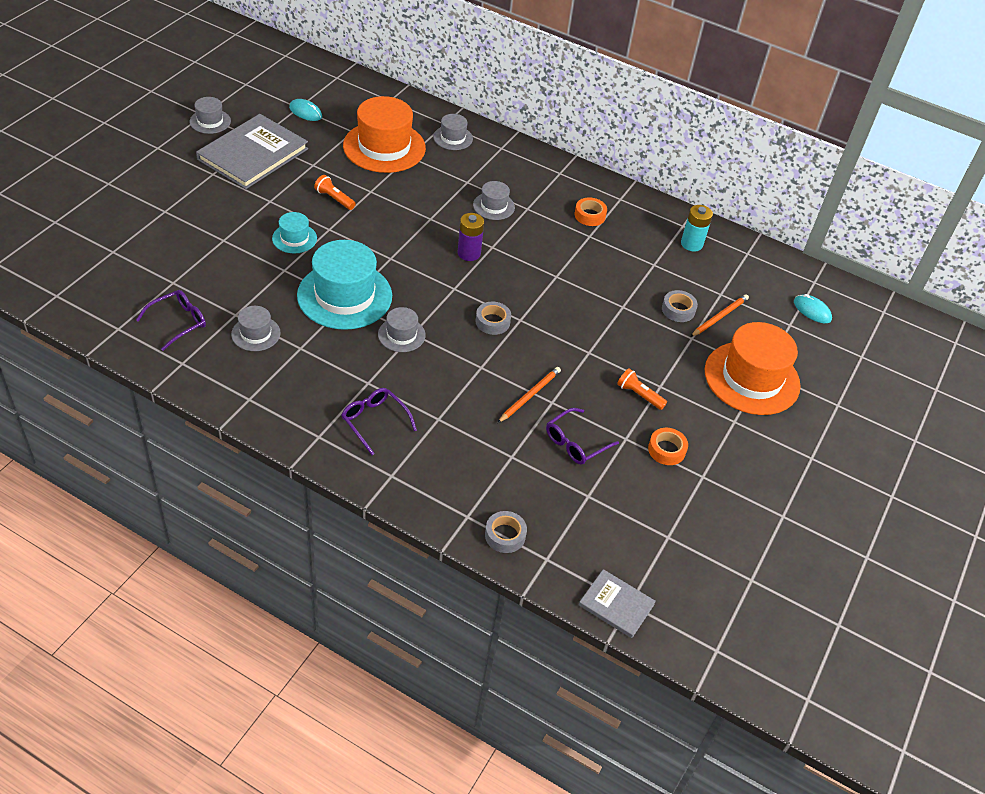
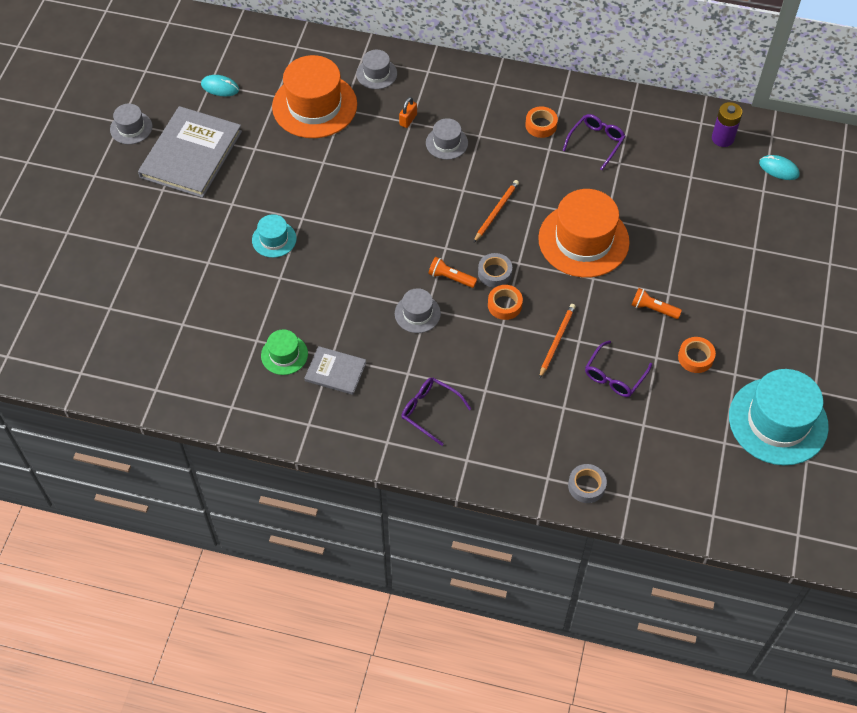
camera: 10 degrees left, 10 degrees up
(178, 322) = (207, 366): purple glasses -> purple glasses (596, 143)
(256, 333) = (284, 354): grey hat -> green hat
(334, 199) = (292, 182): orange flashlight -> orange flashlight (450, 278)
(344, 296) = (348, 288): turquoise hat -> turquoise hat (778, 421)
(465, 179) = (408, 120): none -> orange padlock
(469, 253) = (444, 204): purple battery -> purple battery (722, 138)
(490, 351) = (504, 305): none -> orange tape
(616, 605) = (702, 520): grey book -> grey book (335, 372)
(678, 310) = (658, 206): grey tape -> none
(691, 244) = (646, 128): turquoise battery -> none
(719, 317) = (698, 202): orange pencil -> orange pencil (496, 211)
(752, 378) = (746, 259): orange hat -> orange hat (583, 240)

